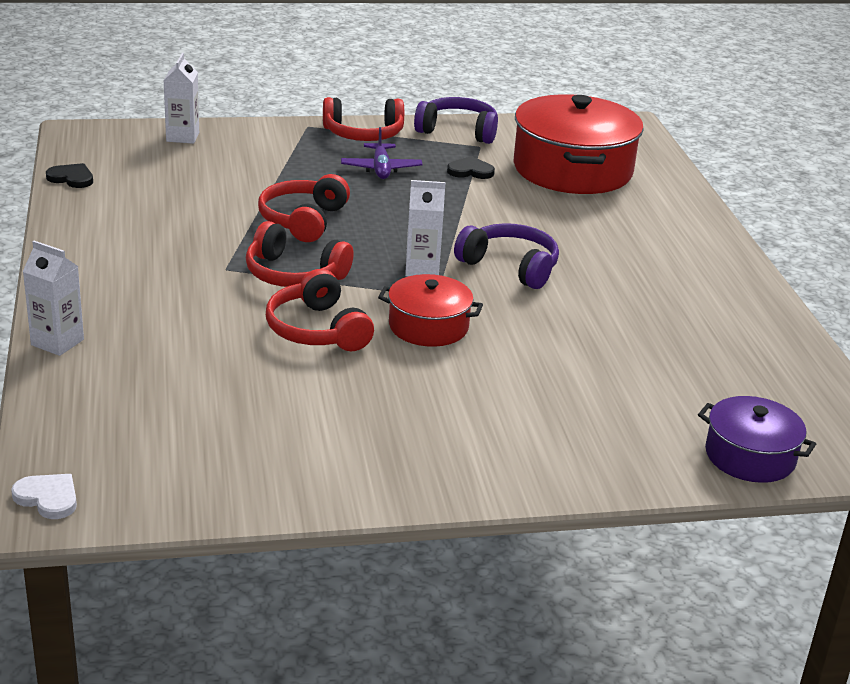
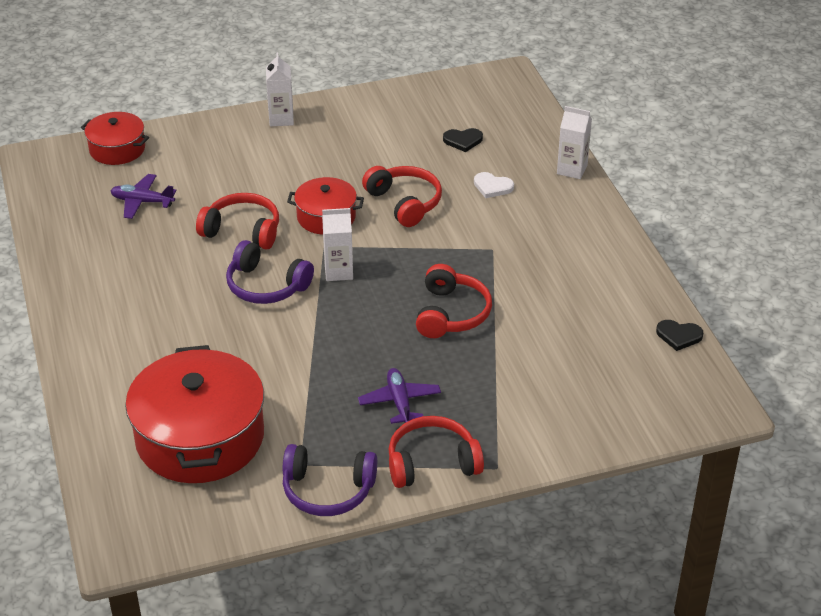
camera: 175 degrees right, 10 degrees up
(48, 498) = (512, 80): white heart -> white heart (492, 187)
(182, 137) = (617, 421): white carton -> white carton (281, 119)
(294, 274) = (438, 251): red headphones -> red headphones (242, 231)
(470, 171) = (308, 415): black heart -> black heart (463, 140)
(686, 374) = (142, 202): none -> purple plane
(750, 456) = (117, 149): purple pot -> red pot

